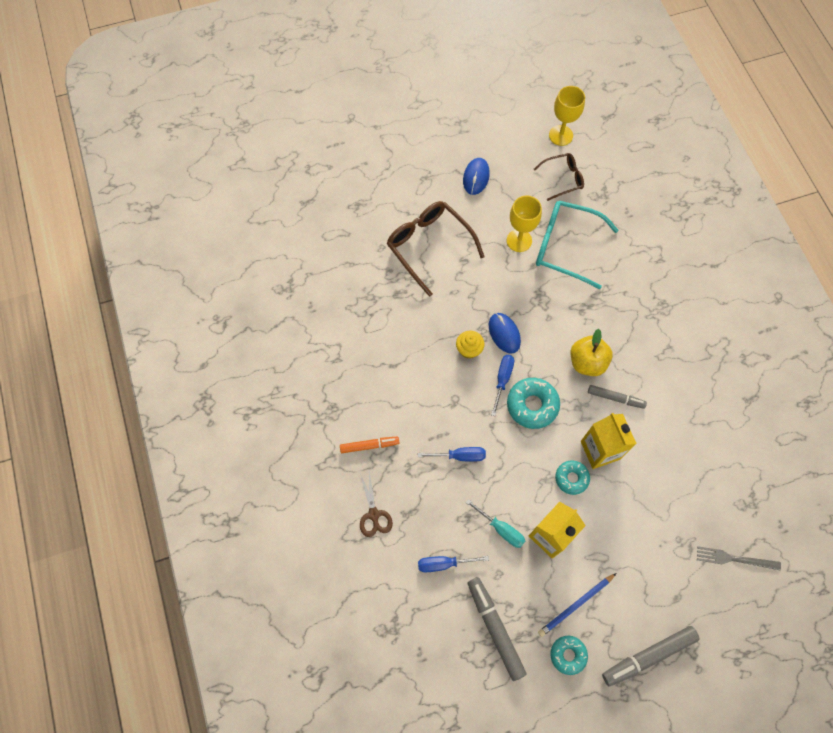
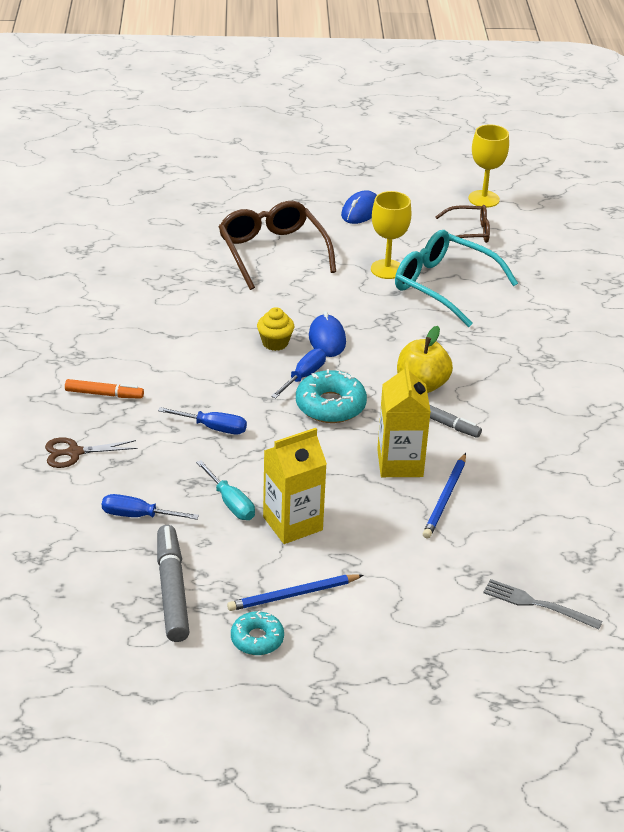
camera: 15 degrees right, 30 degrees down
(374, 514) = (74, 452): brown scissors -> brown scissors turned 75 degrees clockwise
(571, 478) = (348, 479): turquoise donut -> none
(642, 475) = (445, 498): none -> blue pencil
(648, 656) = (369, 668): grey marker -> none

